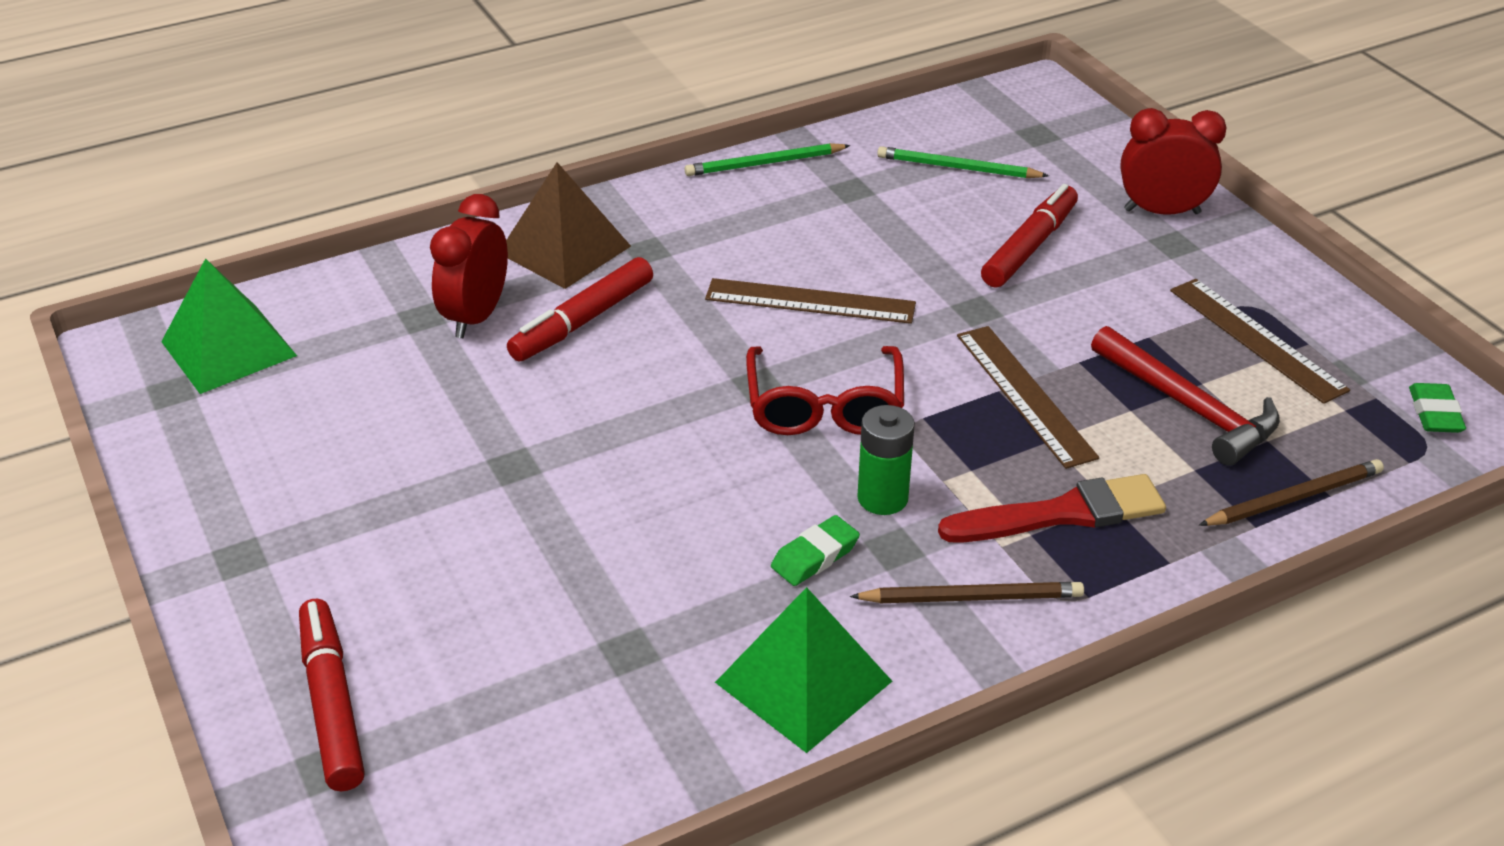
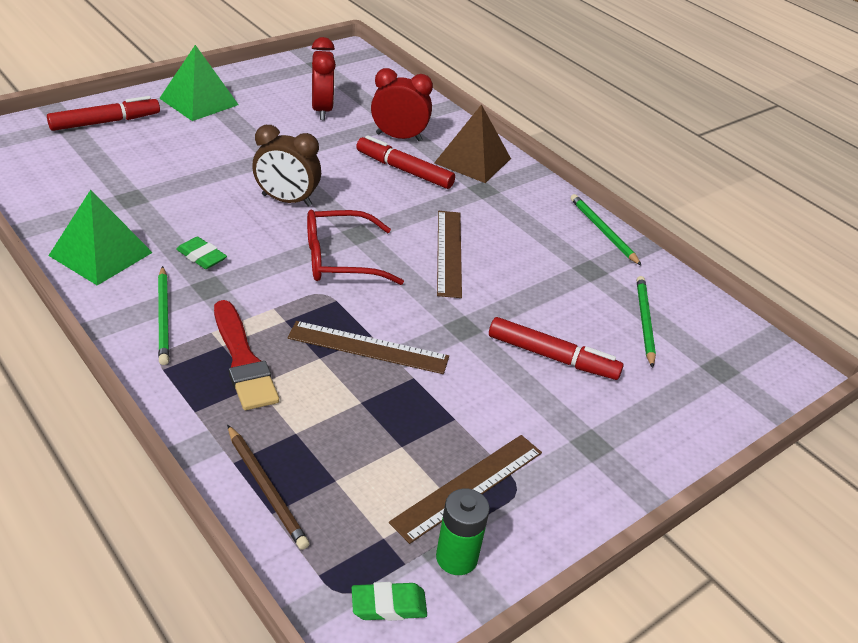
camera: 75 degrees right, 0 degrees up
(228, 348) = (354, 74): green pyramid -> green pyramid (199, 101)
(658, 455) = (286, 200): none -> brown clock
(882, 498) = (254, 282): green battery -> green battery (456, 557)
(970, 597) = (164, 317): brown pencil -> green pencil
(1024, 395) = (368, 347): brown ruler -> brown ruler turned 45 degrees clockwise
(1162, 211) = (637, 439): red clock -> red clock (322, 110)
(1189, 407) = (369, 435): red hammer -> none

